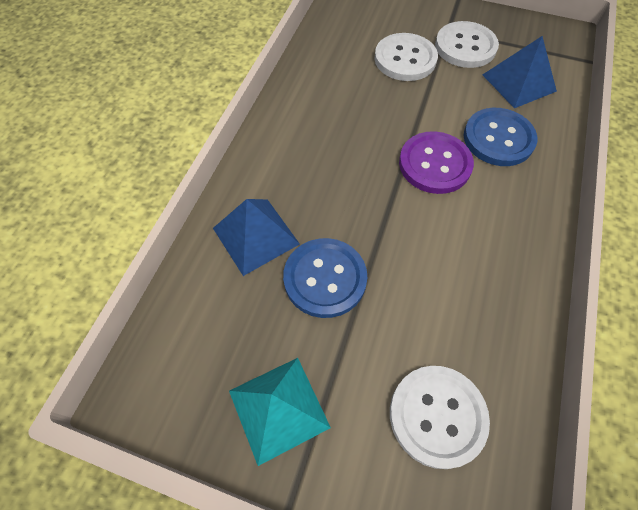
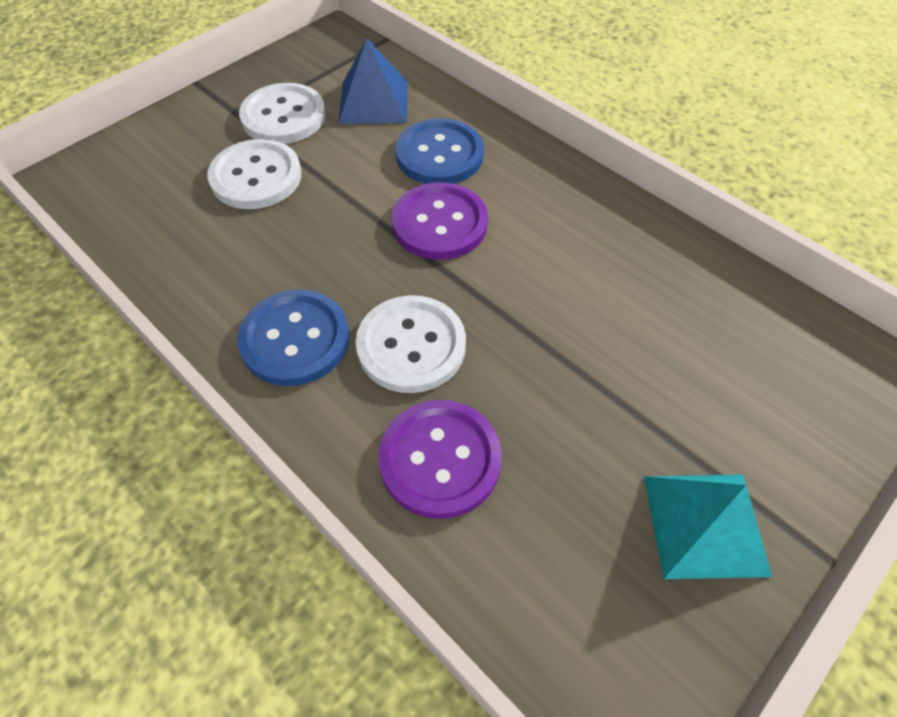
camera: 65 degrees left, 5 degrees down
(255, 235) = (440, 459): blue pyramid -> purple button
(325, 278) = (545, 402): blue button -> blue button (295, 339)
(437, 416) = (754, 364): white button -> white button (411, 346)

